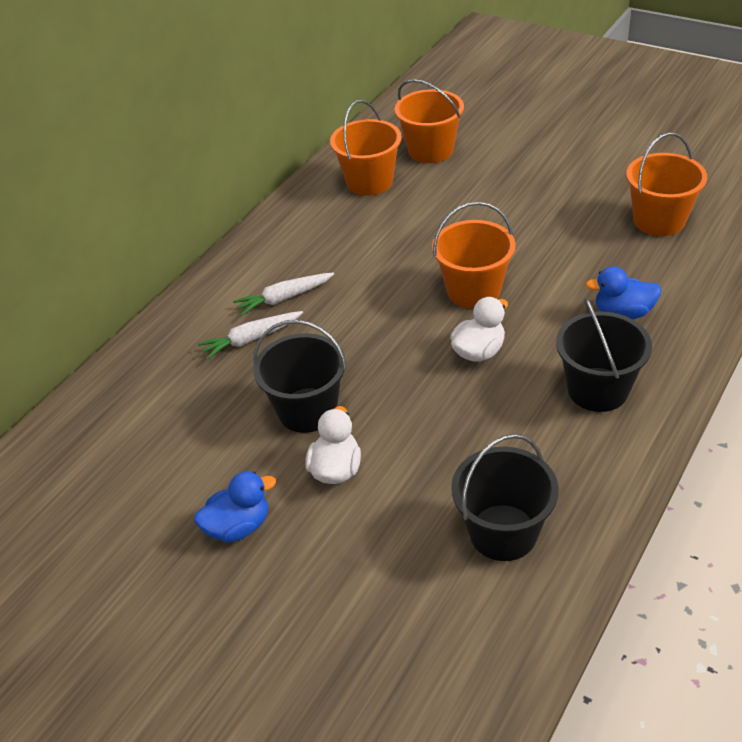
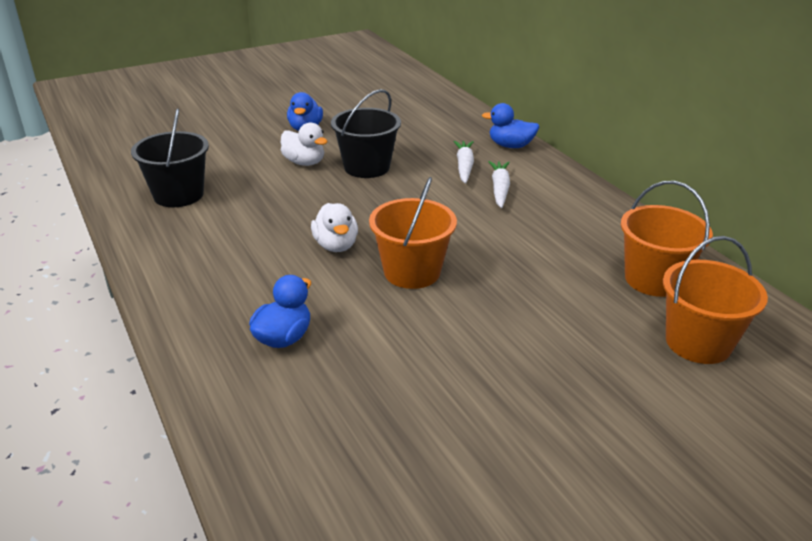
camera: 115 degrees right, 10 degrees down
(173, 327) = (510, 146): none -> blue duck
(598, 389) = (224, 279): black bucket -> none
(659, 220) = (389, 452): orange bucket -> none

